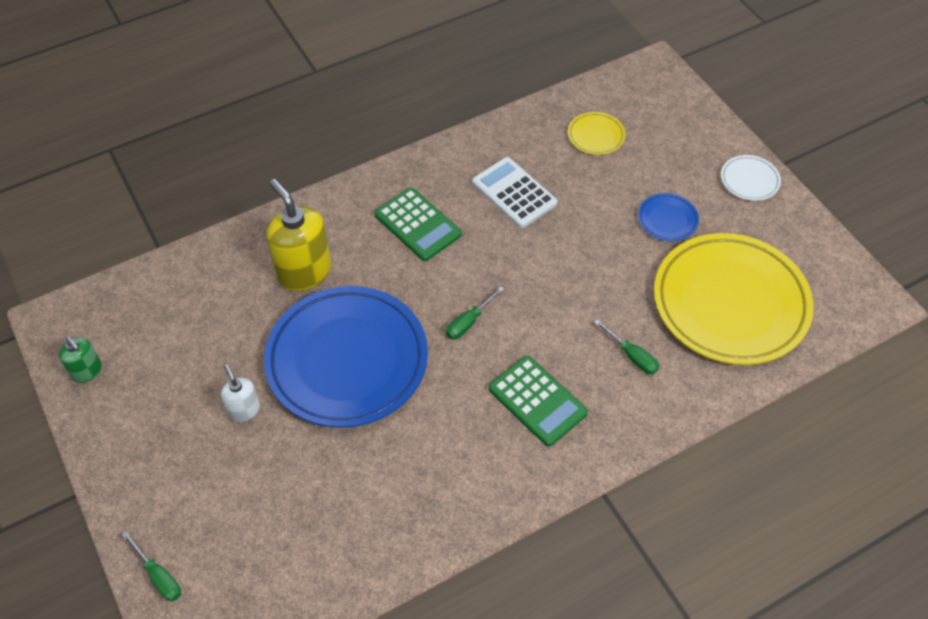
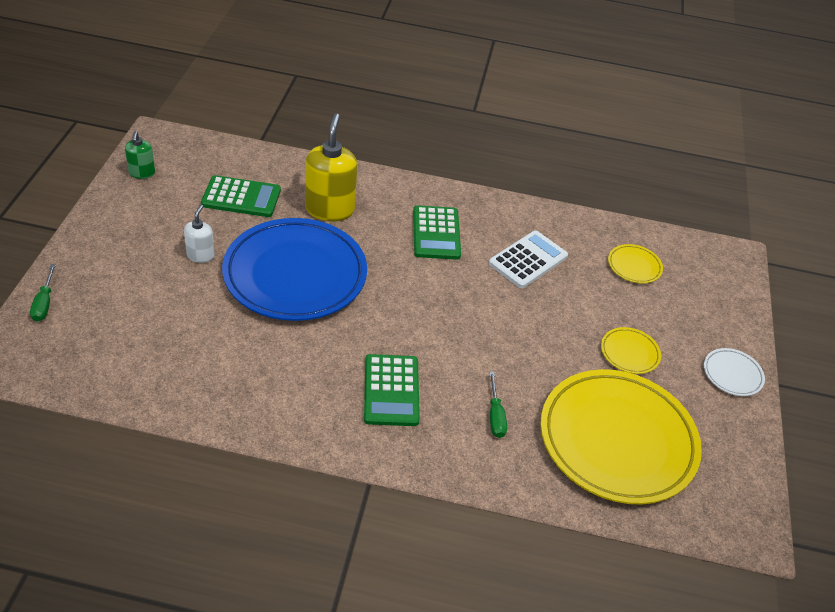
camera: 35 degrees right, 10 degrees down
(212, 322) = (241, 197): none -> green calculator
(469, 322) = (401, 311): green screwdriver -> none
(514, 193) = (528, 260): white calculator -> white calculator turned 45 degrees clockwise
(667, 220) = (629, 353): blue plate -> yellow plate

